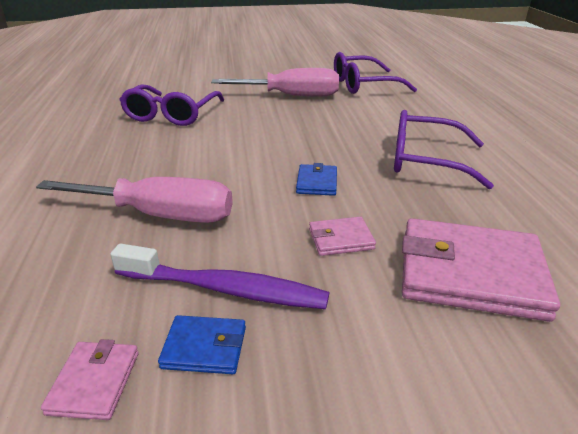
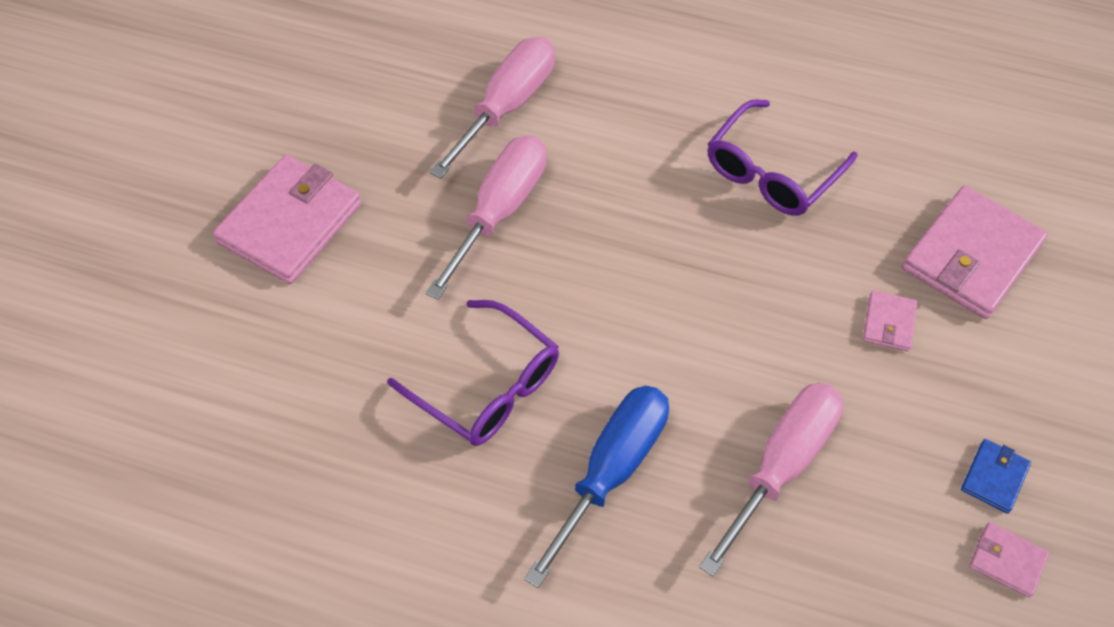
camera: 65 degrees left, 25 degrees up
(128, 156) = (611, 471): none -> blue screwdriver
(225, 289) = (928, 441): purple toothbrush -> none
(237, 63) = (290, 223): none -> pink wallet
(317, 182) = (775, 295): blue wallet -> none
(363, 85) = (507, 106): purple glasses -> pink screwdriver

